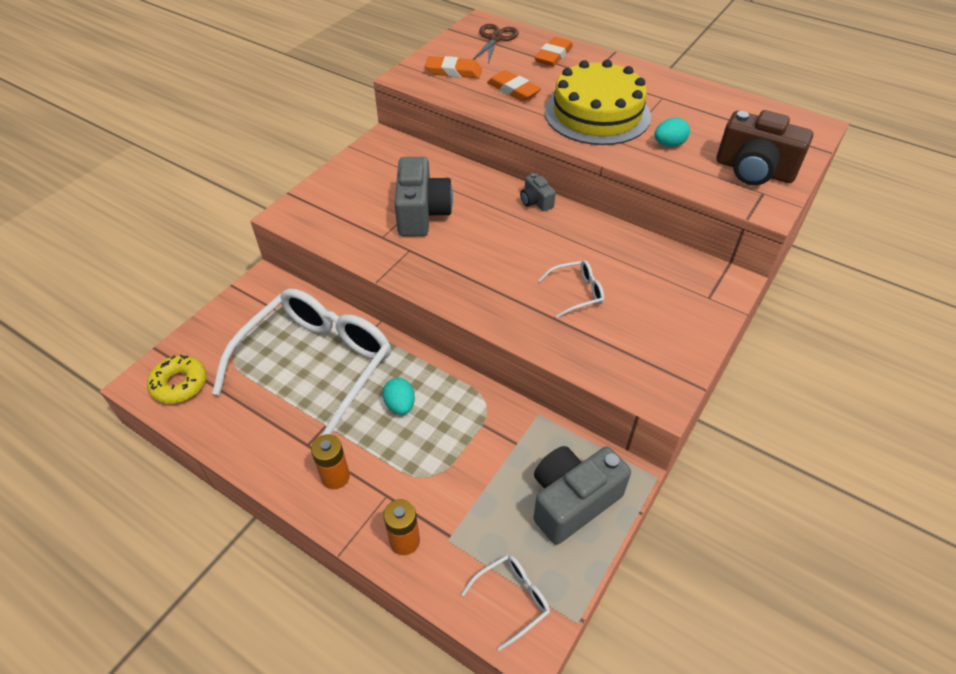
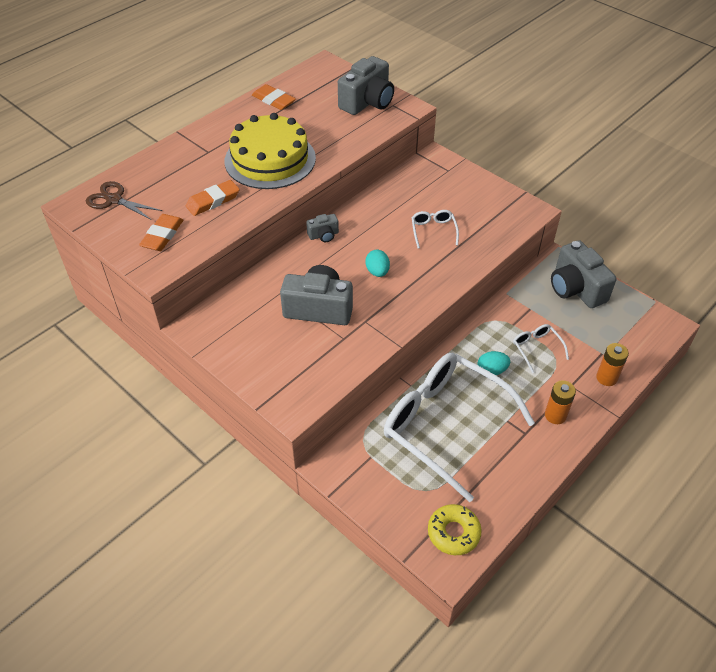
camera: 80 degrees left, 0 degrees up
(512, 599) = (643, 328): white glasses -> white glasses (536, 348)
(553, 55) = (166, 168): orange eraser -> orange eraser (273, 100)
(669, 144) = (325, 132): turquoise egg -> turquoise egg (377, 272)
(754, 170) = (367, 102): brown camera -> grey camera

